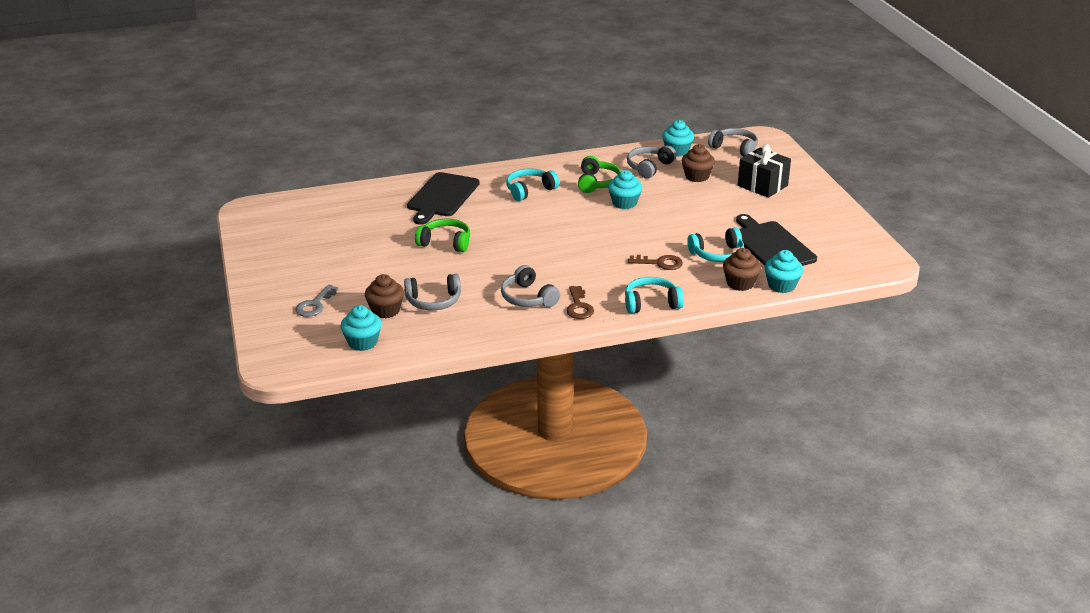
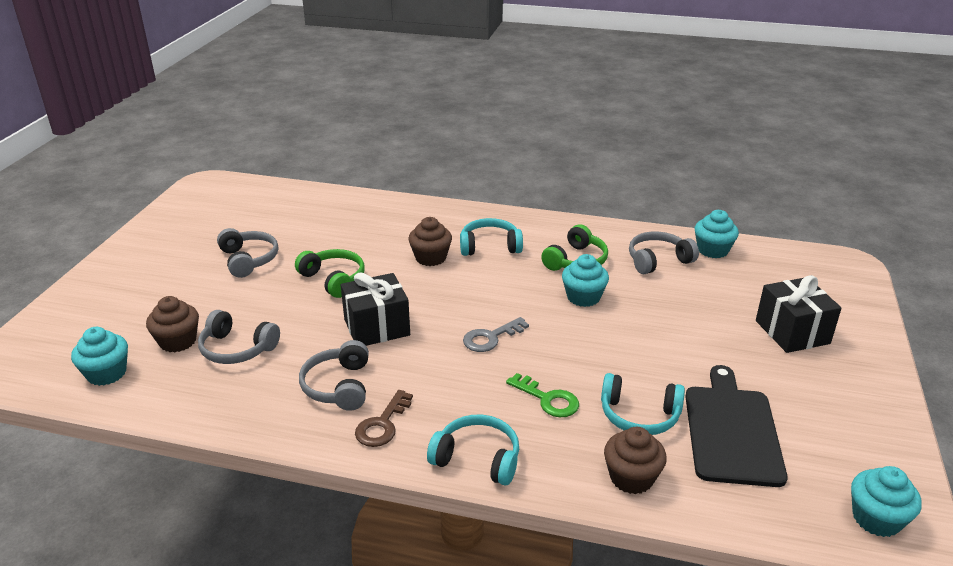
camera: 30 degrees right, 0 degrees up
(315, 305) = (125, 307): grey key -> grey key (490, 338)
(442, 197) = (391, 225): black cutting board -> none
(512, 260) = (377, 327): none -> black gift
(660, 263) = (548, 399): brown key -> green key
(697, 176) = (709, 291): brown cupcake -> brown cupcake (431, 258)
(734, 148) = (794, 268): grey headphones -> grey headphones (249, 260)
(781, 285) = (692, 508): turquoise cupcake -> turquoise cupcake (876, 519)

